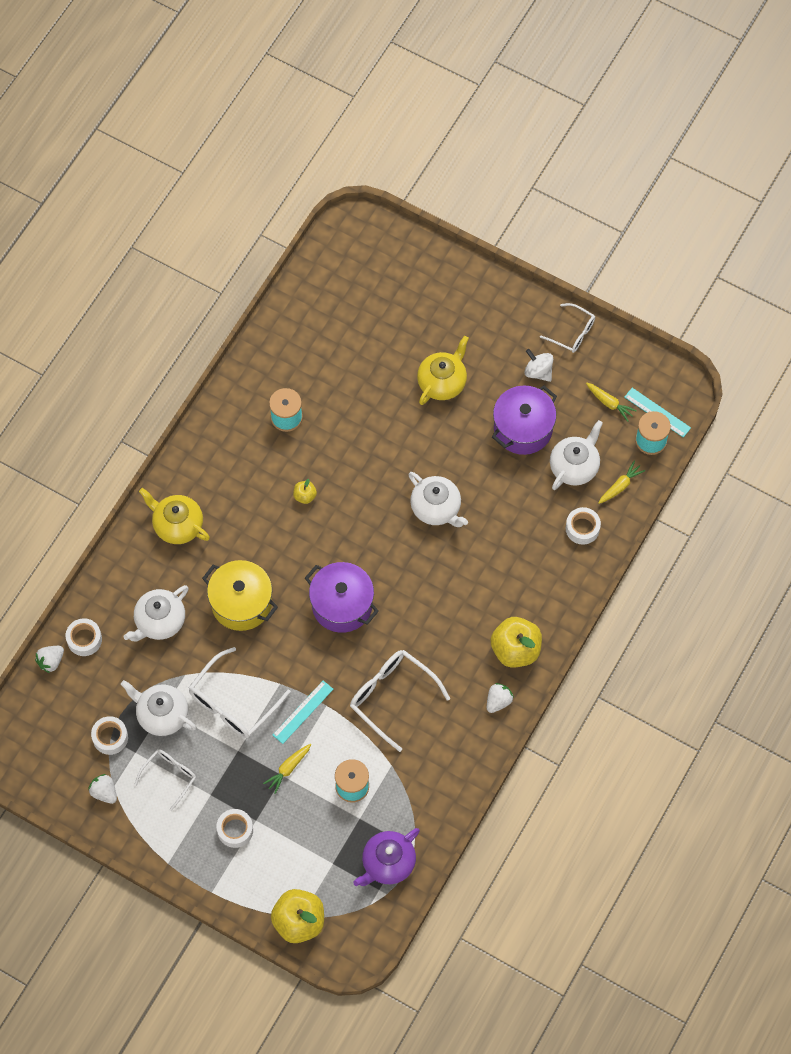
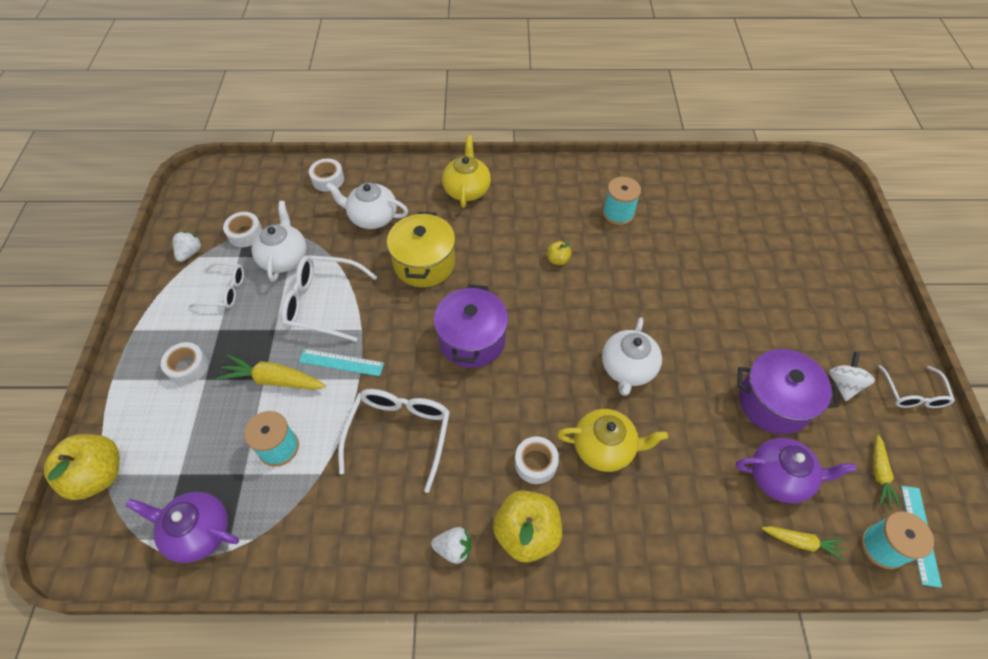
camera: 60 degrees right, 10 degrees down
(51, 661) = (297, 169): white strawberry -> none
(288, 768) = (274, 380): yellow carrot -> yellow carrot, size x1.58
(442, 382) = (754, 308): yellow teapot -> yellow teapot (604, 448)
(574, 466) = (779, 477): white teapot -> purple teapot
(582, 528) = (719, 527): white tape -> white tape (536, 463)

